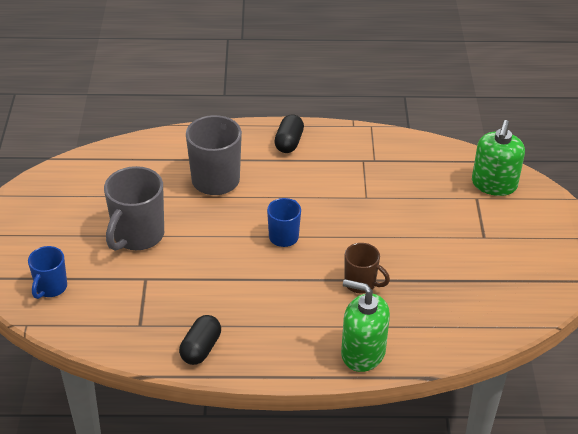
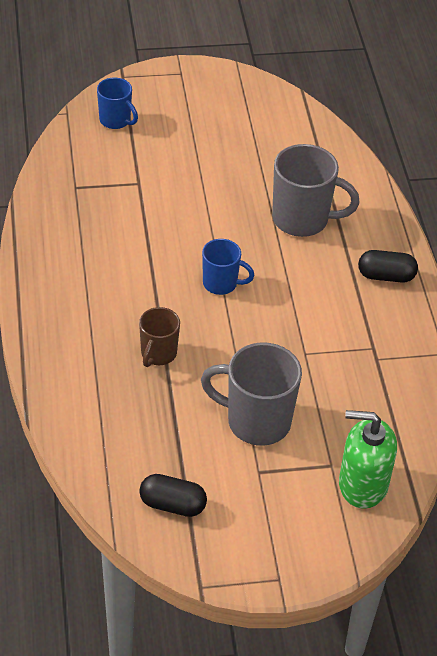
camera: 80 degrees right, 5 degrees up
(51, 288) = (116, 120): blue mug -> blue mug turned 150 degrees counterclockwise
(137, 236) = (198, 169): grey mug -> grey mug (256, 421)
(201, 348) = (49, 233): black capsule -> black capsule (172, 504)
(363, 353) = (55, 359): green soap dispenser -> none

